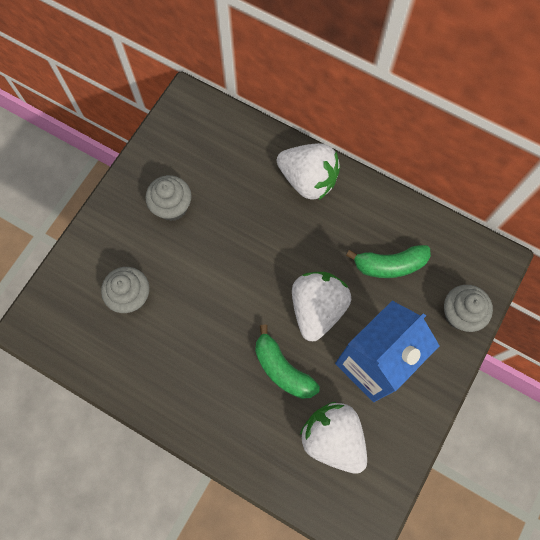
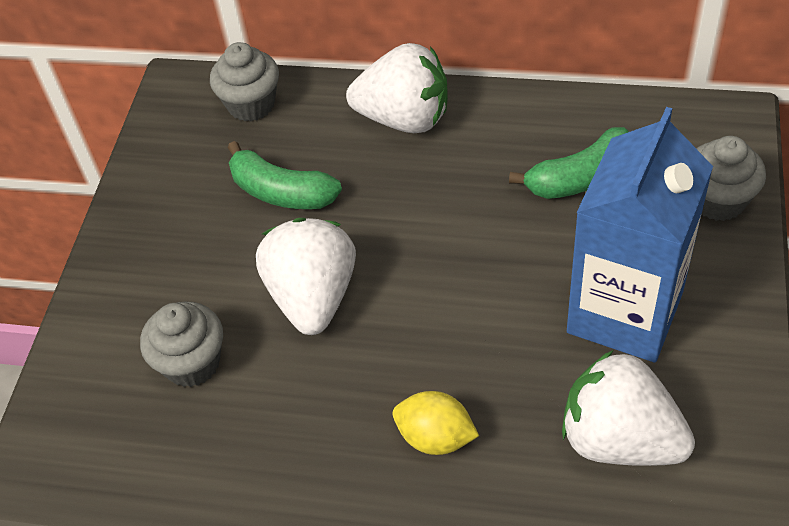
camera: 15 degrees left, 20 degrees down
(172, 206) = (210, 221): grey cupcake -> grey cupcake (251, 104)
(239, 396) = (435, 437): none -> yellow lemon
(282, 369) = (487, 372): green banana -> green banana (282, 192)
(317, 308) = (500, 271): white strawberry -> white strawberry (313, 297)

